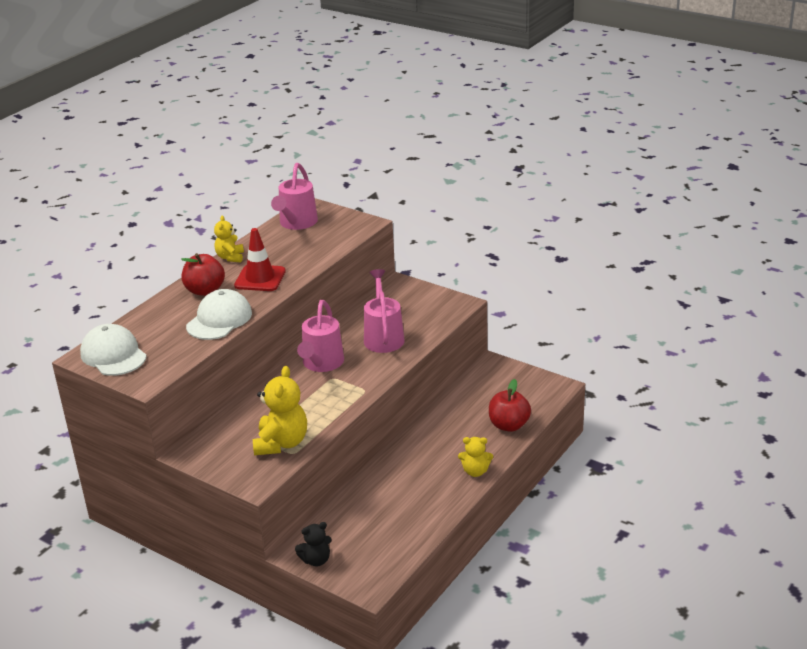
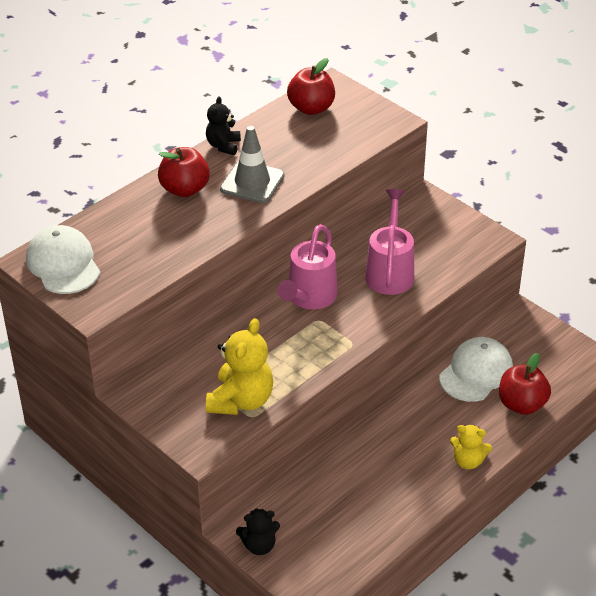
camera: 10 degrees right, 10 degrees up
(219, 319) = (193, 234): white cap -> white cap (476, 372)
(230, 257) = (223, 146): yellow teddy bear -> black teddy bear
(260, 278) = (252, 182): red traffic cone -> grey traffic cone
(296, 223) = (311, 108): pink watering can -> red apple

